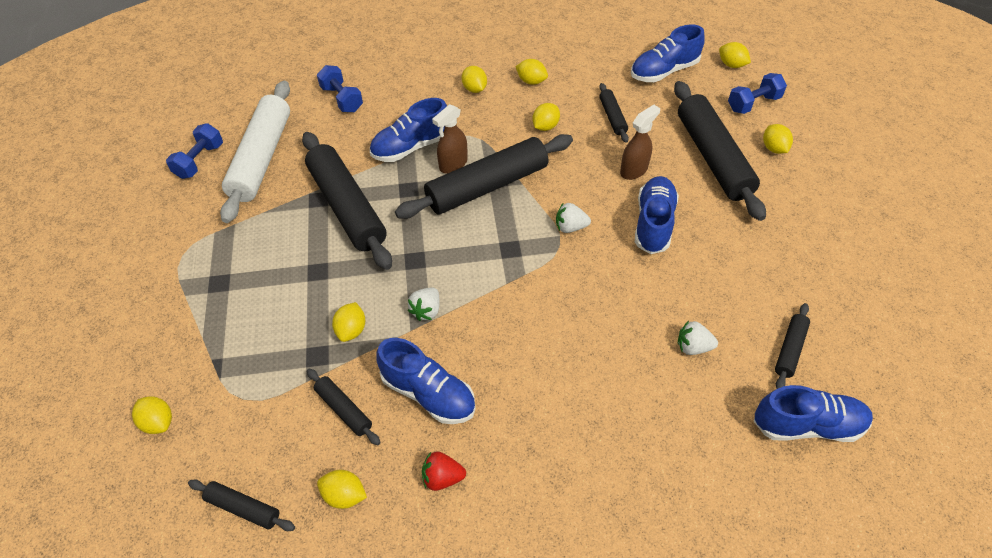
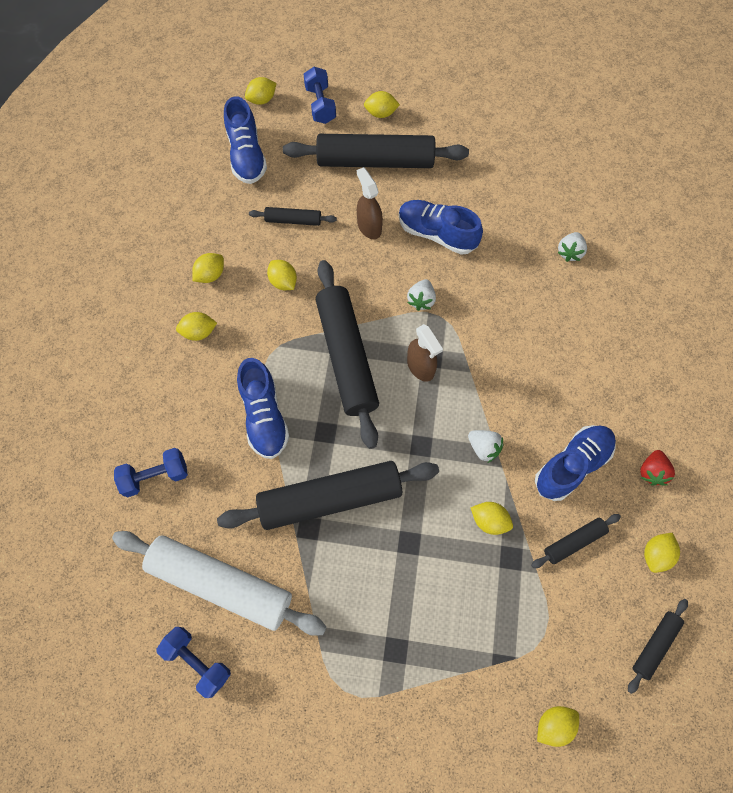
camera: 75 degrees left, 15 degrees up
(453, 164) = (305, 381): brown spray bottle -> brown spray bottle (420, 367)
(789, 349) = (586, 190): black rolling pin -> none
(807, 425) = (650, 207): blue shoe -> none

